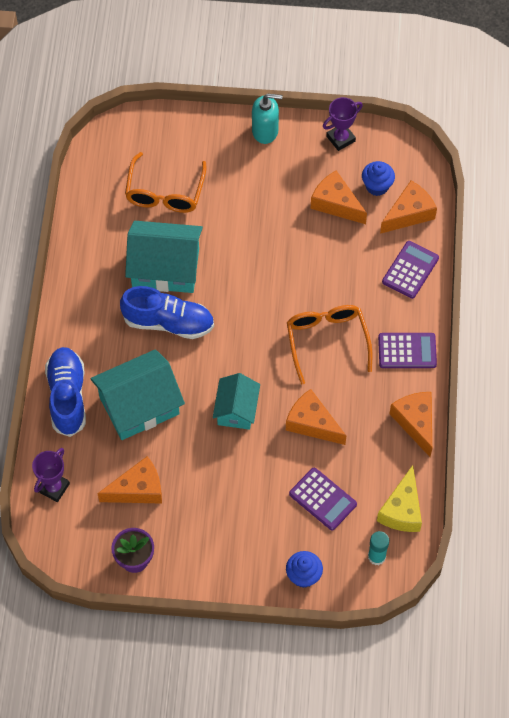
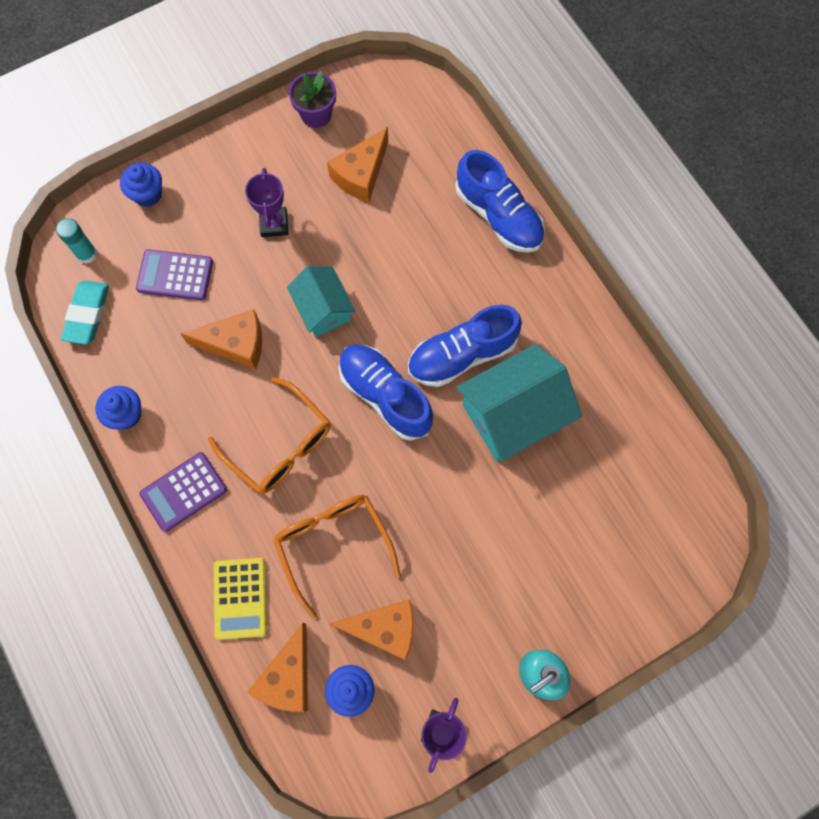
camera: 145 degrees right, 10 degrees up
(53, 487) = (440, 128): purple trophy -> purple trophy (274, 224)
(139, 405) = (422, 251): turquoise house -> none
(165, 192) = (587, 506): orange glasses -> orange glasses (333, 545)
(237, 329) = (385, 396): none -> blue shoe
(402, 510) = (87, 314): yellow cheese -> turquoise eraser
(410, 270) = (240, 598): purple calculator -> yellow calculator
(415, 422) = (126, 414): orange cheese -> blue cupcake

